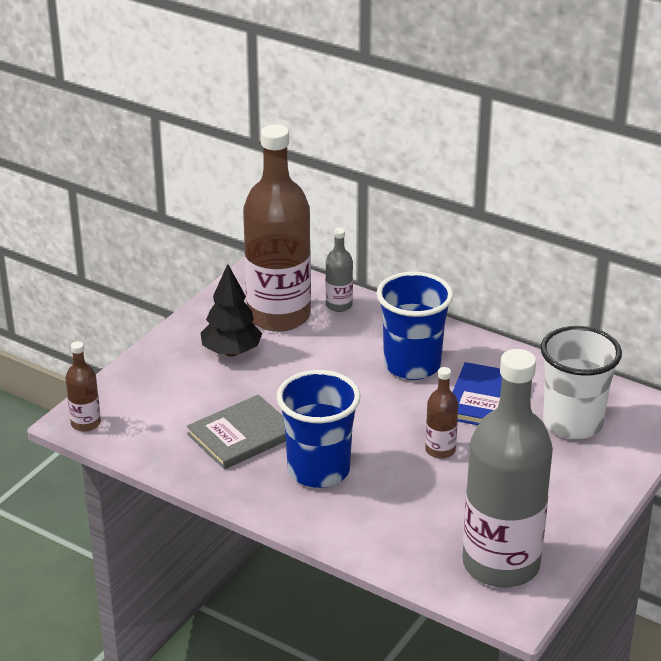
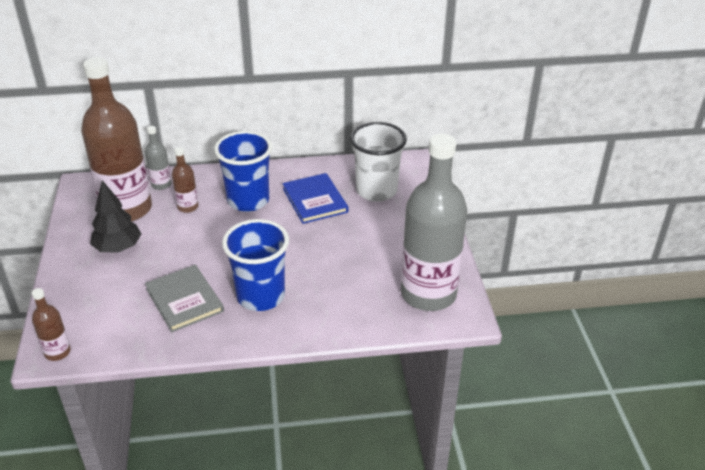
camera: 40 degrees left, 5 degrees up
(242, 435) = (184, 300): grey book -> grey book turned 45 degrees counterclockwise
(440, 450) = (320, 244): brown bottle -> brown bottle (188, 207)

